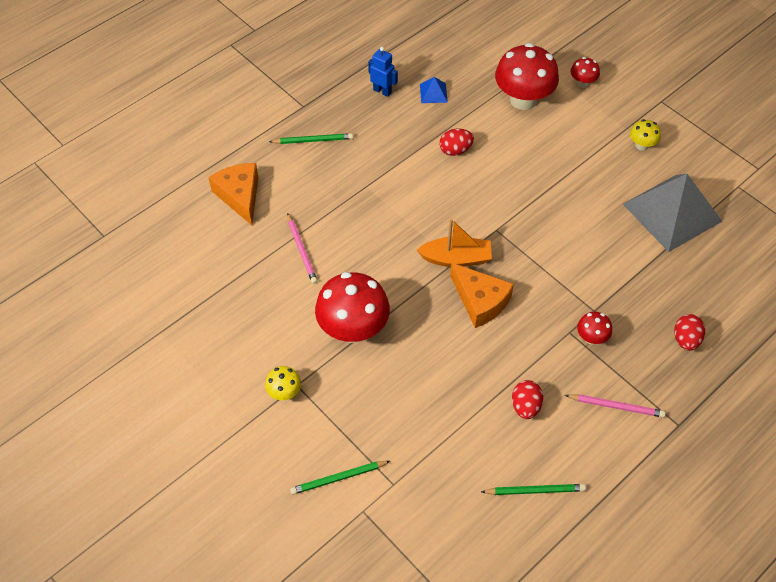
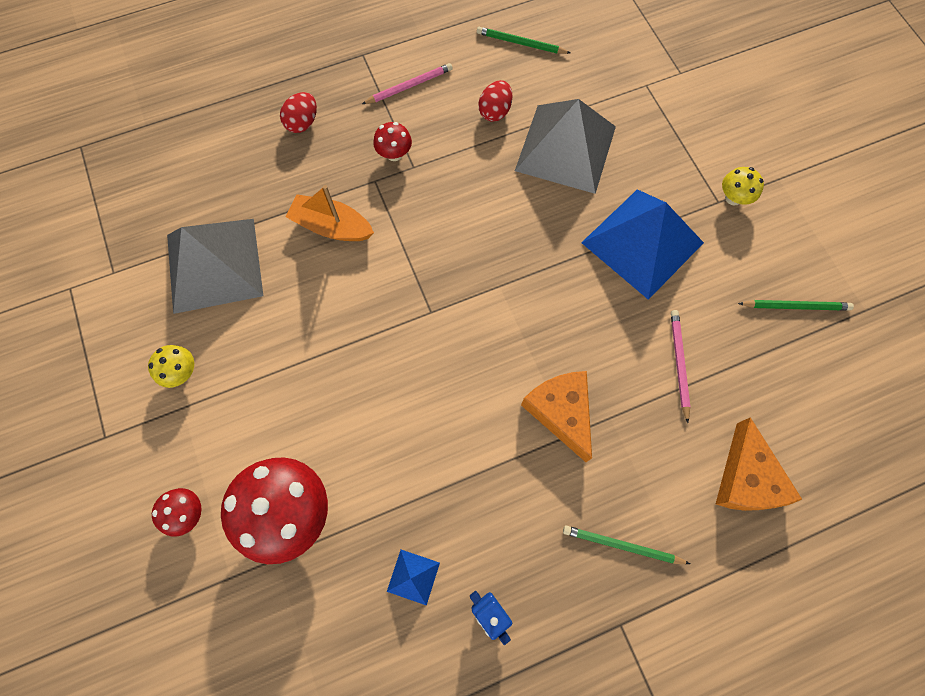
camera: 160 degrees left, 15 degrees up
(338, 478) = (696, 104): green pencil -> green pencil (795, 306)
(353, 329) = (642, 243): red mushroom -> blue pyramid
(447, 391) = (566, 148): none -> grey pyramid
(455, 150) = (427, 453): red egg -> none
(456, 258) = (495, 289): orange boat -> orange boat (331, 226)
(480, 301) = (491, 229): orange cheese -> orange cheese (561, 412)
(616, 406) = (409, 86): pink pencil -> pink pencil turned 120 degrees clockwise

